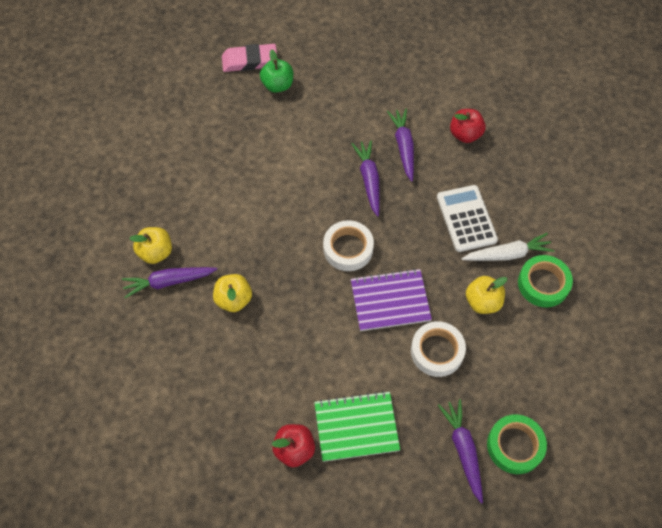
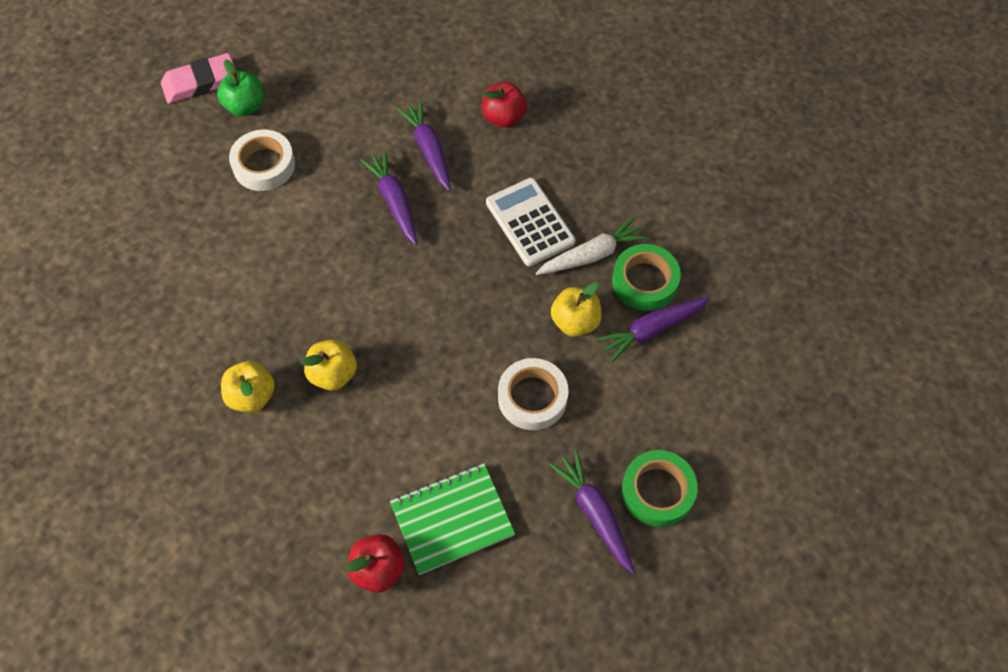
camera: 15 degrees left, 0 degrees up
(156, 252) = (131, 359): yellow apple -> yellow apple (333, 374)
(168, 282) = (158, 394): purple carrot -> purple carrot (652, 330)
(348, 249) = (387, 295): white tape -> white tape (264, 165)
(390, 301) = (457, 348): purple notebook -> none

